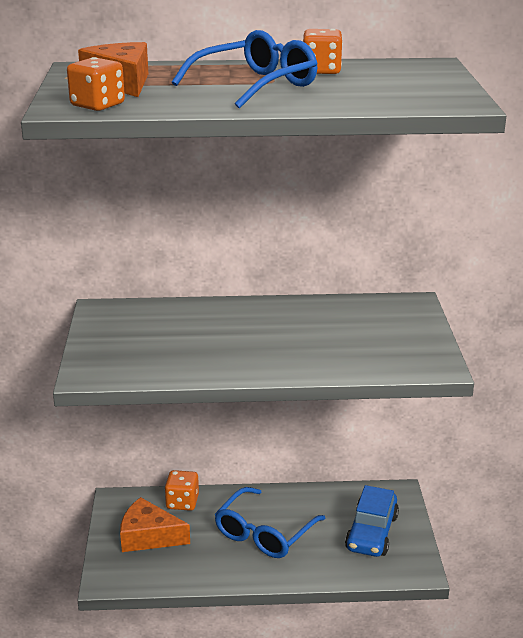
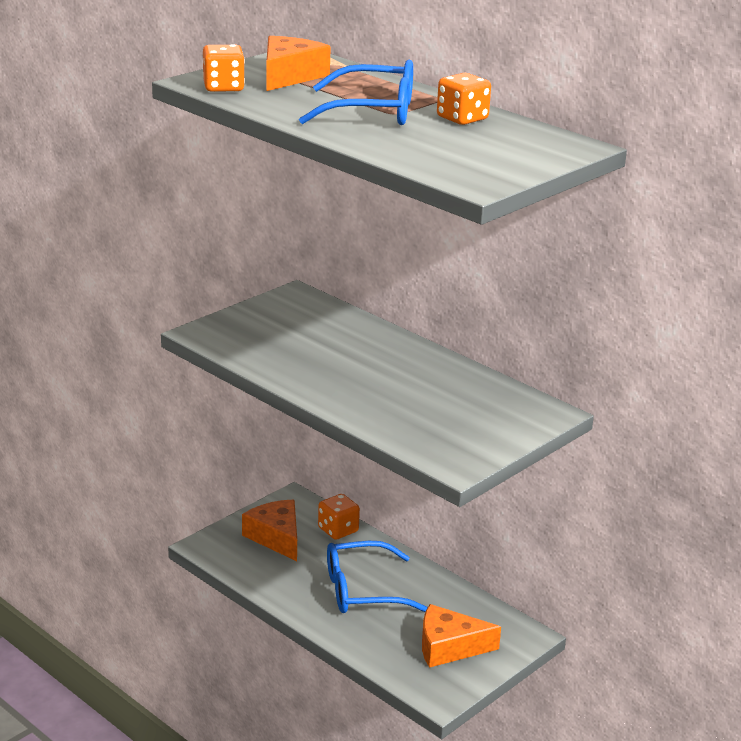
camera: 45 degrees right, 0 degrees up
(372, 533) = (449, 647): blue car -> orange cheese

